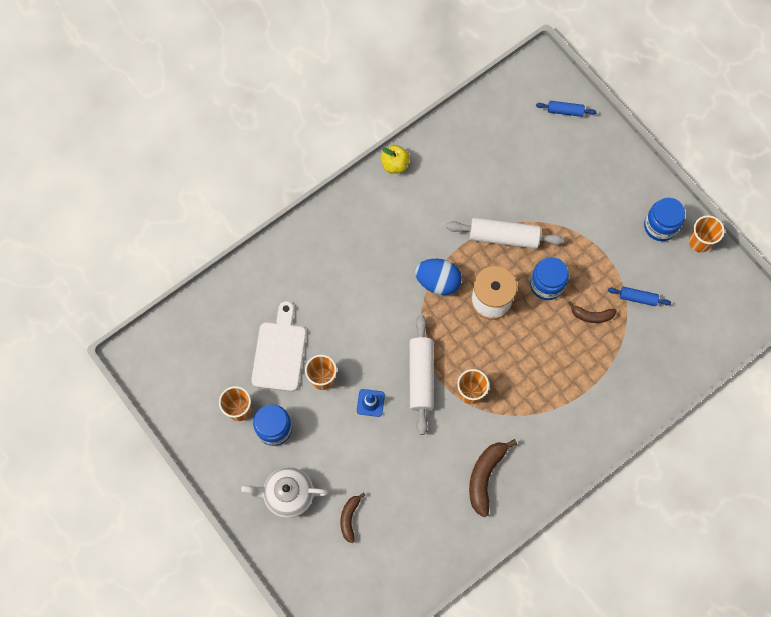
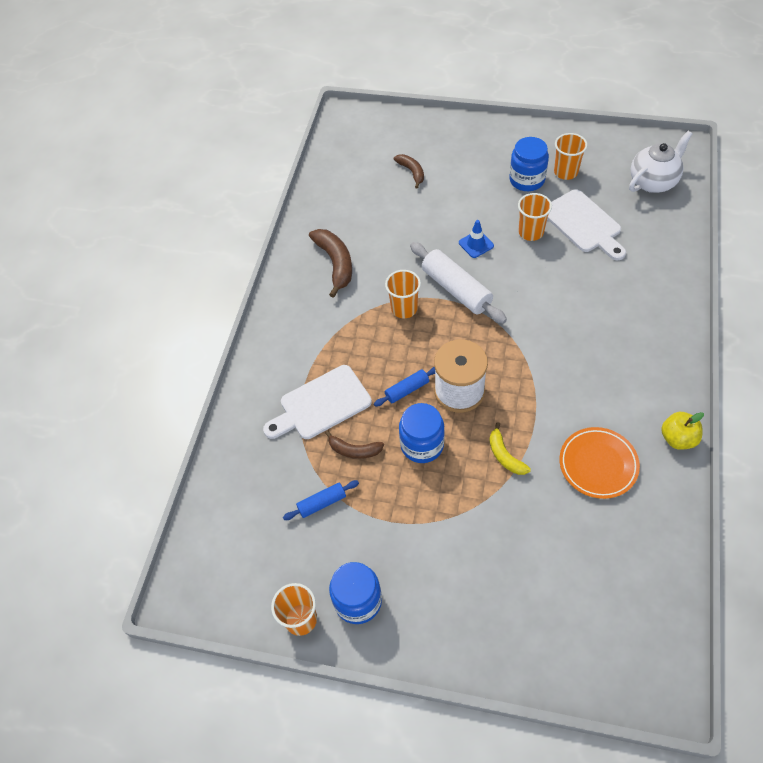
camera: 145 degrees right, 15 degrees down
(287, 495) = (470, 154): white teapot -> white teapot (653, 182)
(438, 282) = (521, 368): blue egg -> none
(456, 188) = (598, 464): none -> orange plate
(503, 237) = (505, 455): white rolling pin -> yellow banana
(565, 111) = (580, 653): blue rolling pin -> blue rolling pin (407, 390)
(587, 365) = (321, 404): none -> white cutting board
(591, 315) = (354, 450): brown banana -> brown banana turned 135 degrees counterclockwise

